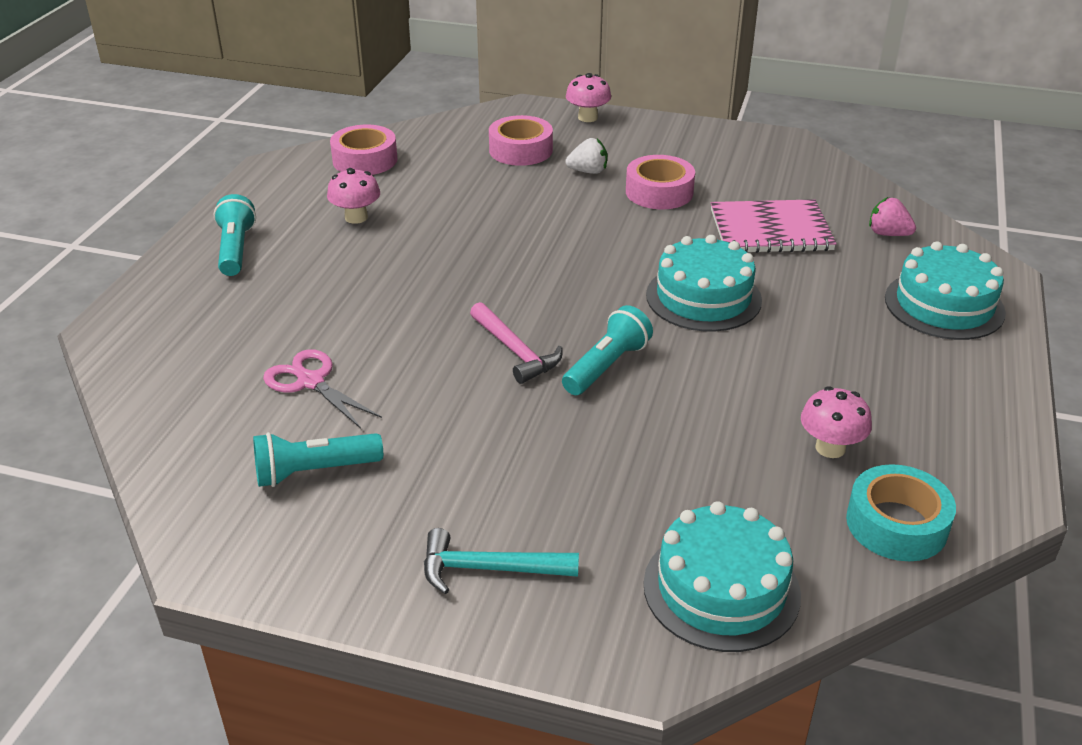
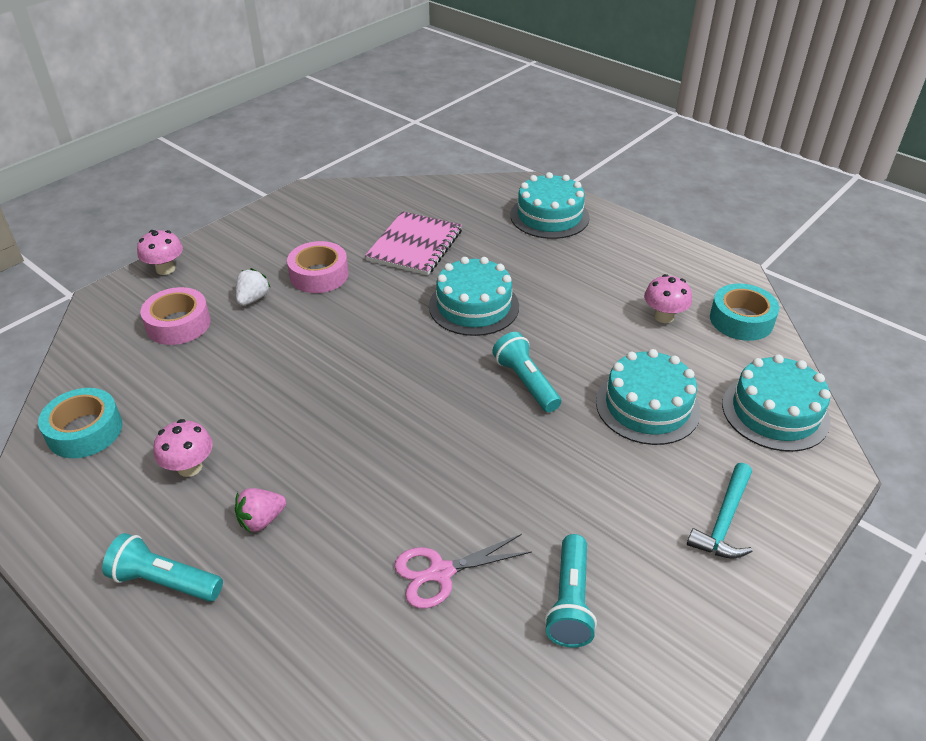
camera: 65 degrees left, 5 degrees up
(365, 160) = (85, 431): pink tape -> turquoise tape
(515, 351) = (477, 425): pink hammer -> none
(640, 468) = (647, 406): none -> turquoise cake
(888, 234) = (458, 203): pink strawberry -> pink strawberry (261, 520)

